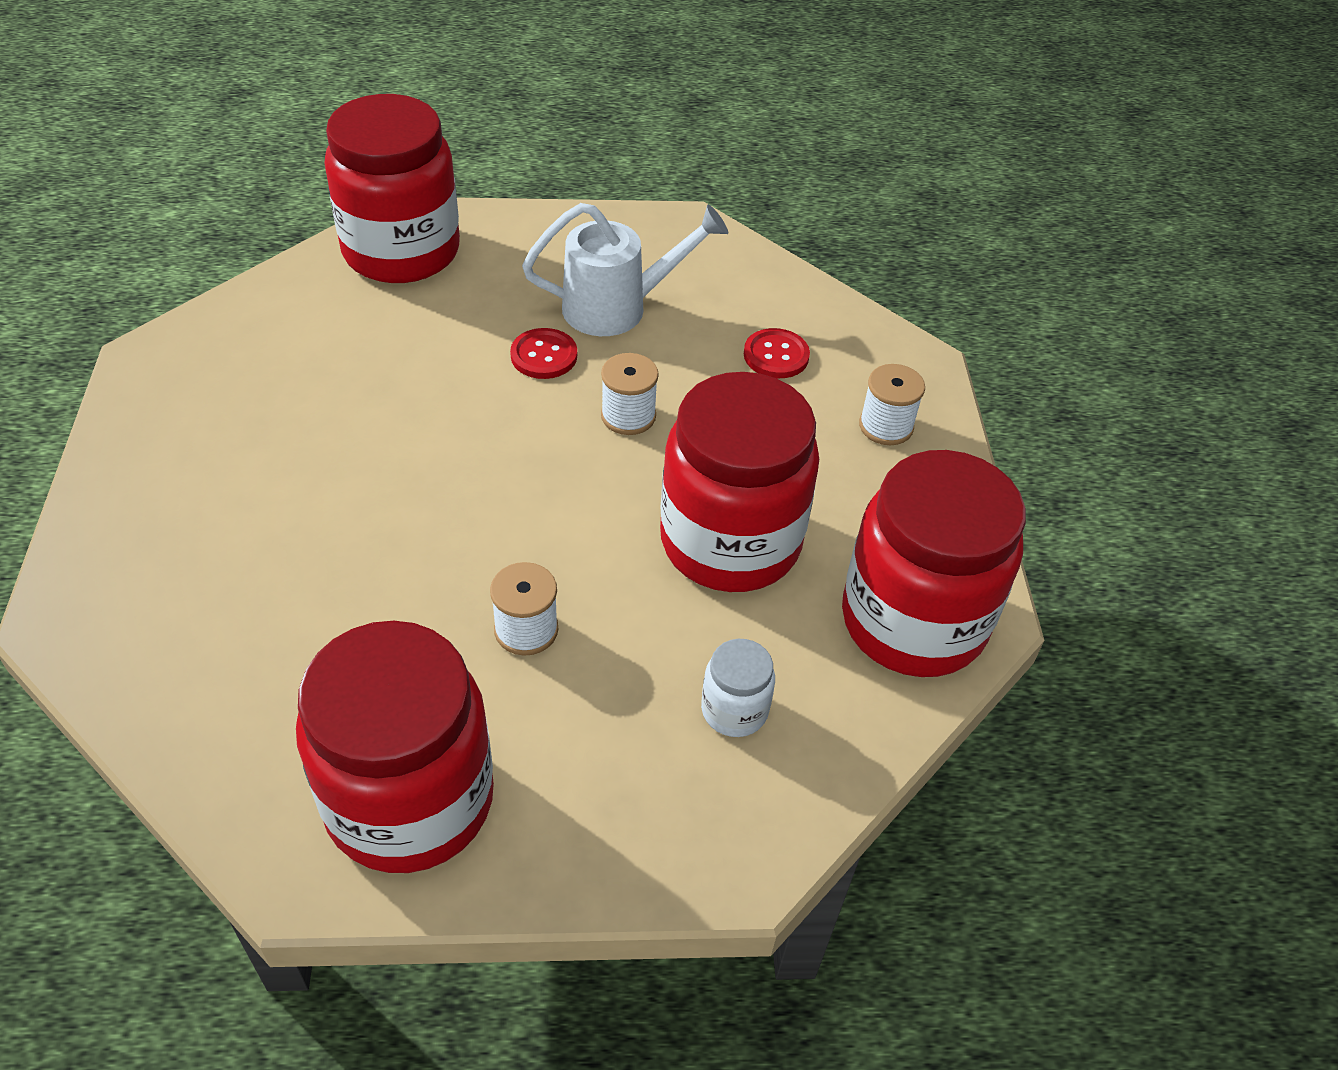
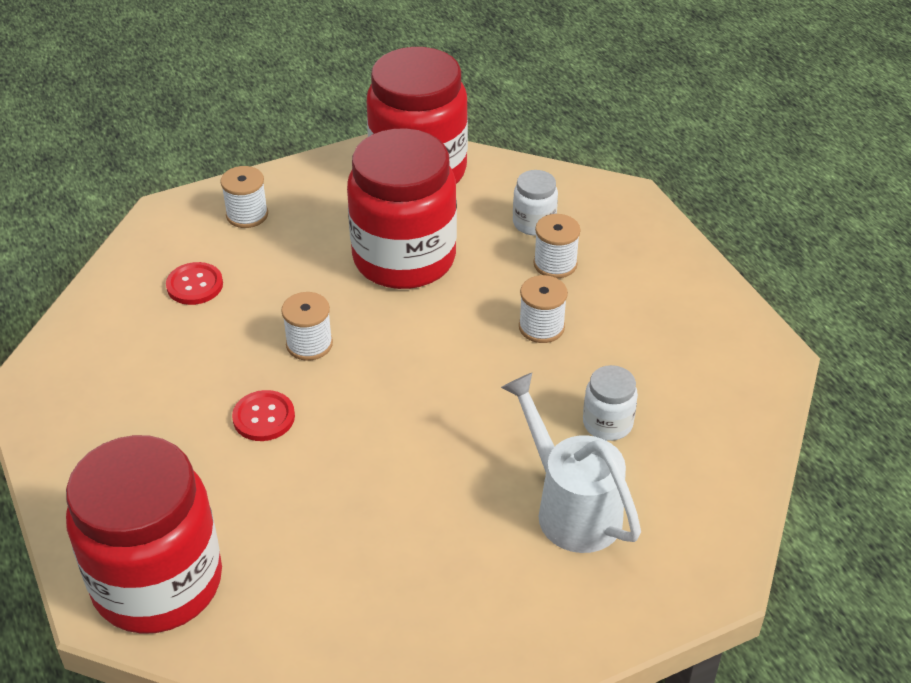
camera: 110 degrees left, 5 degrees down
(331, 625) = (607, 423): none -> white jar
(409, 800) = (694, 331): red jar -> none
(617, 308) = (176, 393): white watering can -> white watering can (571, 508)
(635, 697) = (555, 264): none -> white spool

